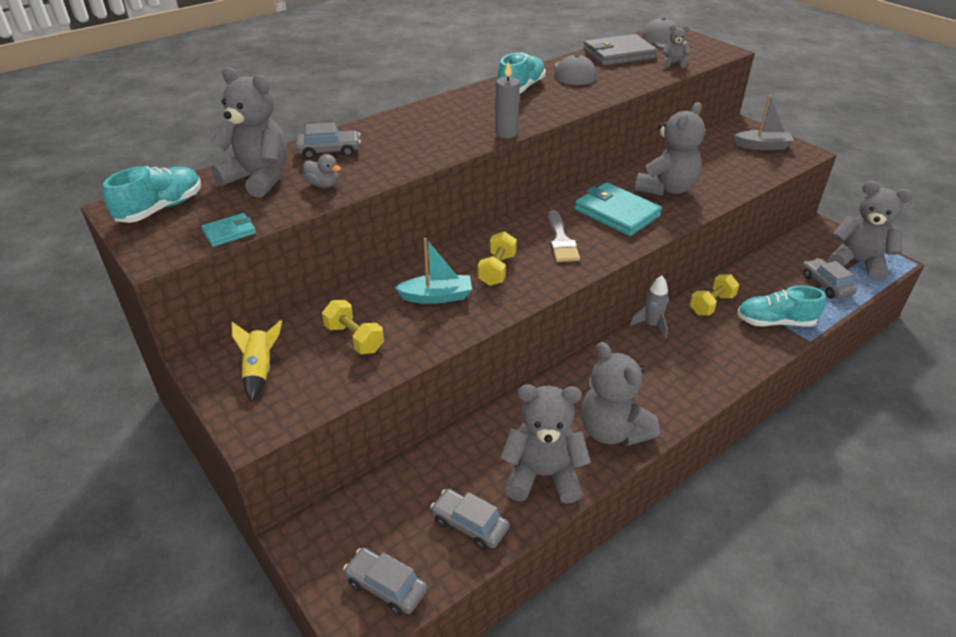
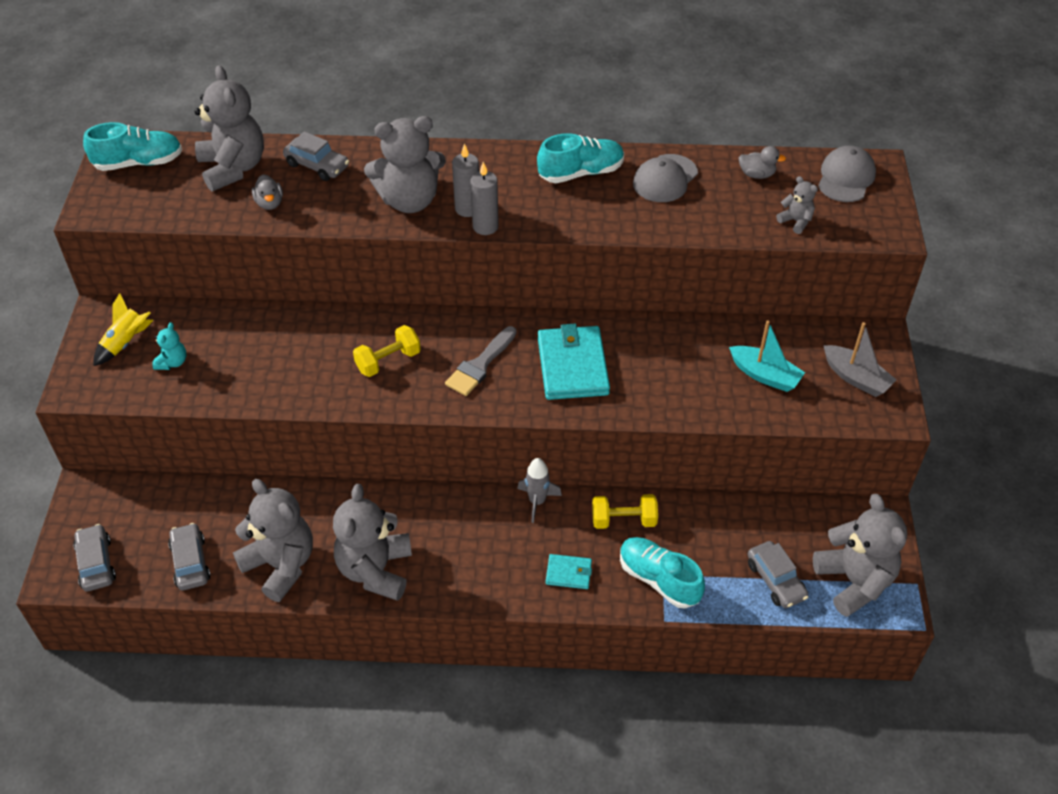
camera: 40 degrees right, 10 degrees up
(229, 232) = (155, 216): turquoise wallet -> turquoise wallet (569, 573)
(324, 360) = (172, 362): none -> turquoise teddy bear
(354, 338) = (212, 357): yellow dumbbell -> none
(437, 297) = (311, 357): turquoise boat -> turquoise boat (765, 375)
(479, 130) = (467, 209): none -> grey candle
(618, 54) = (757, 174): grey wallet -> grey duck
(666, 188) = (663, 368): grey teddy bear -> grey teddy bear (409, 200)
(826, 285) = (776, 580): grey car -> grey car turned 135 degrees clockwise

